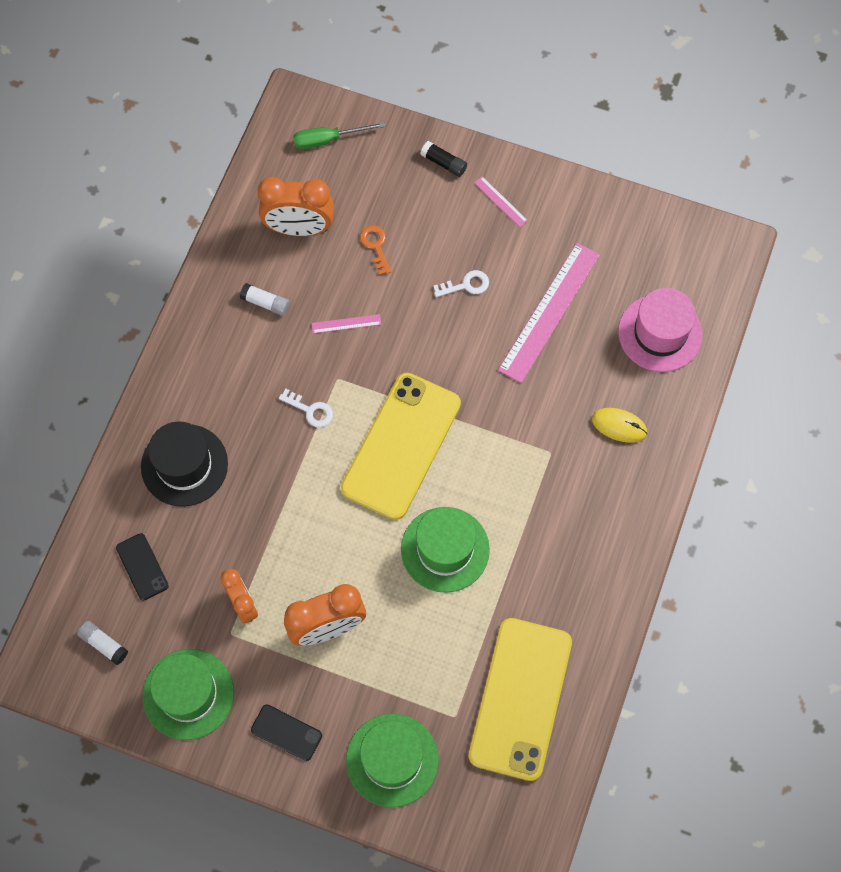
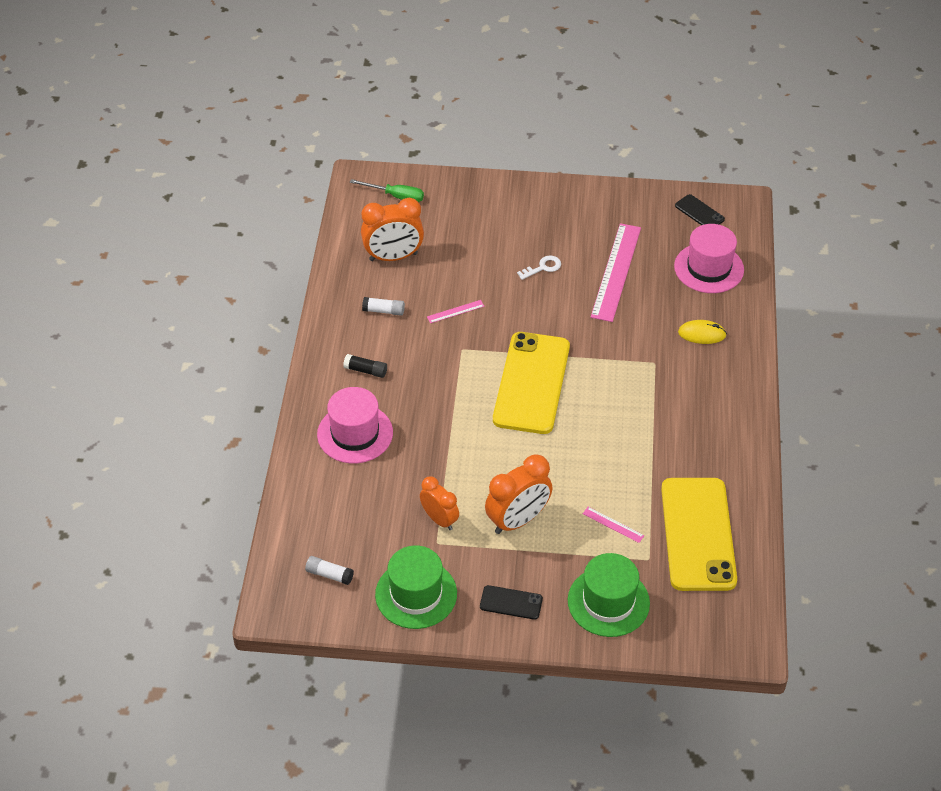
camera: 15 degrees left, 20 degrees down
(142, 567) = (343, 512): black phone -> black phone (699, 212)
(184, 465) = (355, 433): black hat -> pink hat
(310, 410) = (447, 374): white key -> none
(328, 140) = (395, 196): green screwdriver -> green screwdriver turned 135 degrees counterclockwise
(376, 246) = (460, 256): orange key -> none
(444, 163) = (494, 194): black glue stick -> black glue stick (366, 370)
(445, 549) = (595, 445): green hat -> none
(501, 201) = (549, 209): pink ruler -> pink ruler (613, 524)

